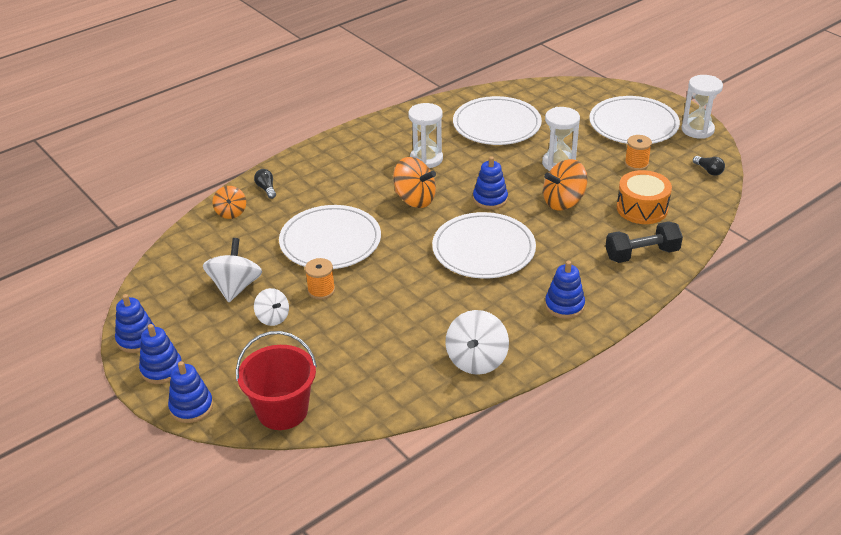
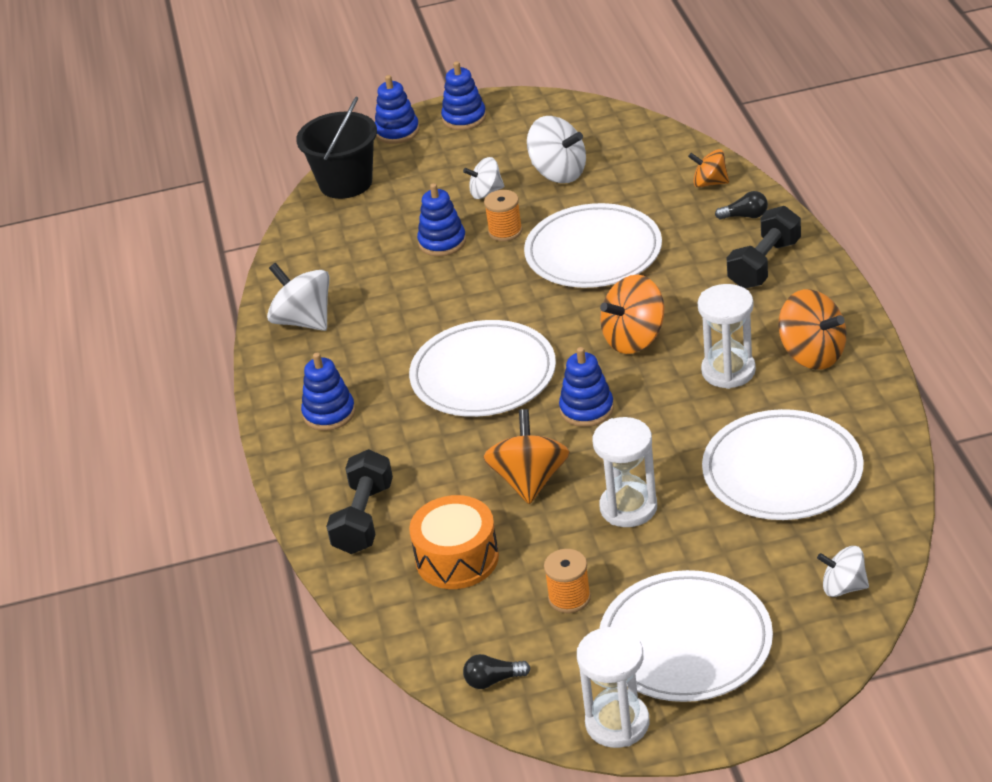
camera: 120 degrees right, 0 degrees up
(137, 339) = (522, 106): blue stacking toy -> blue stacking toy (442, 242)
(282, 410) = (346, 183): red bucket -> black bucket
(317, 170) = (764, 264): none -> black dumbbell
(396, 136) = (812, 354): none -> orange spinning top
(563, 93) = (843, 587): none -> white spinning top

